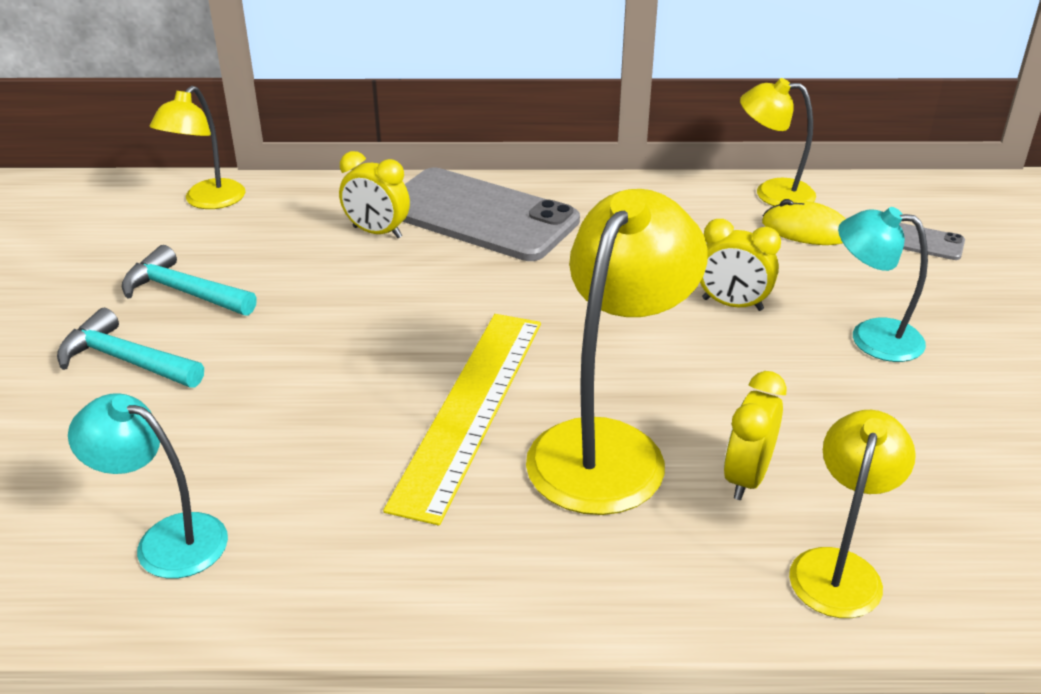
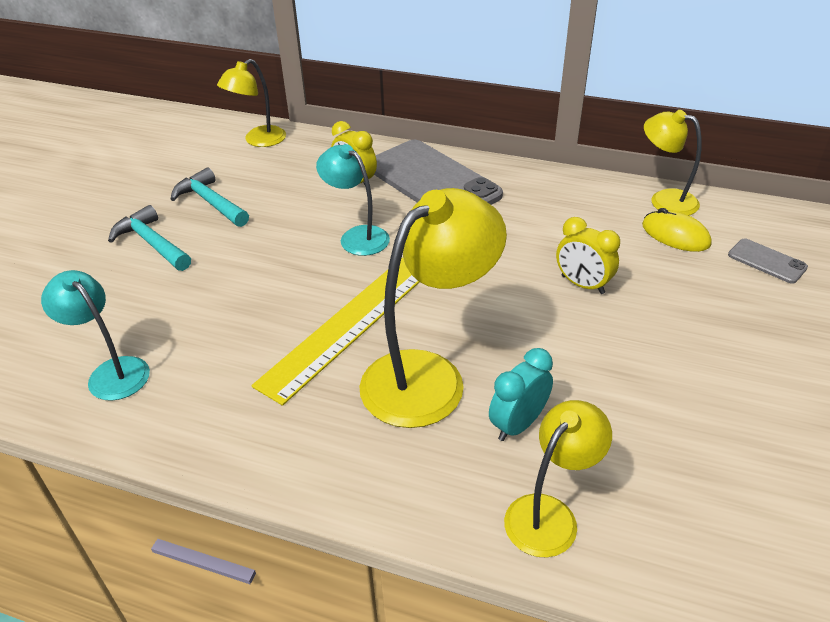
camera: 20 degrees right, 5 degrees up
(746, 478) = (518, 424): yellow clock -> turquoise clock
(871, 337) = (680, 334): turquoise lamp -> turquoise lamp (357, 236)

